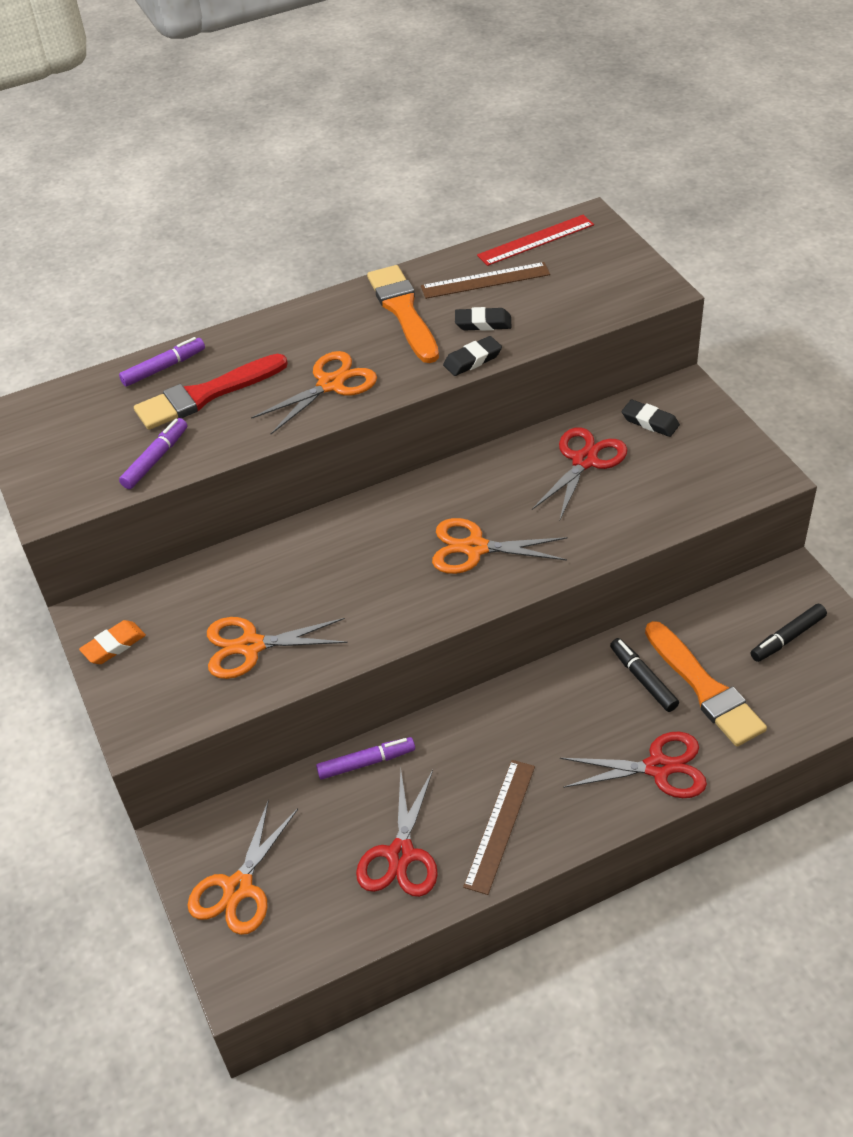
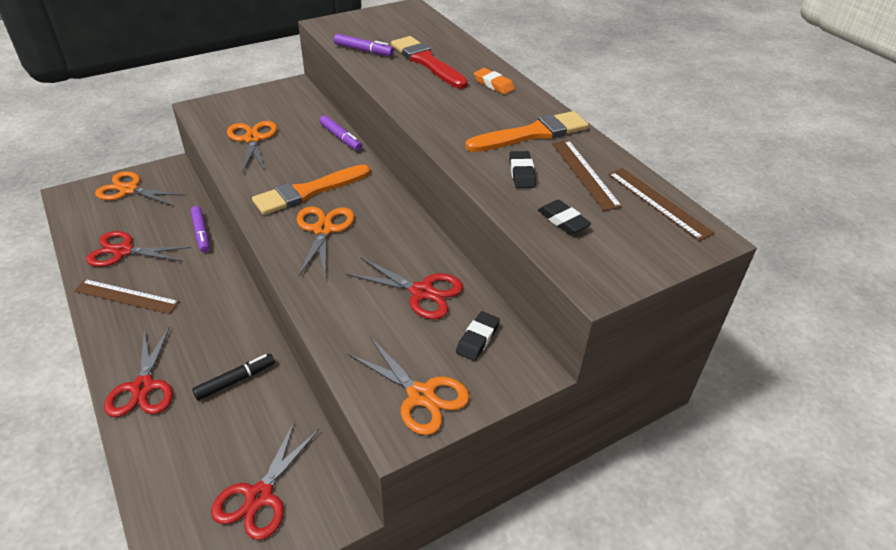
camera: 80 degrees right, 5 degrees down
(114, 645) = (267, 94): orange eraser -> orange eraser (494, 84)
(164, 368) = (455, 46): purple marker -> purple marker (341, 138)
(330, 384) = (438, 106): orange scissors -> orange scissors (421, 395)
(472, 360) = (470, 168): black eraser -> black eraser (563, 221)
(536, 240) = (658, 203): red ruler -> brown ruler
(705, 688) = (215, 424): orange brush -> orange brush (308, 191)
(787, 638) = (259, 496): black marker -> red scissors

